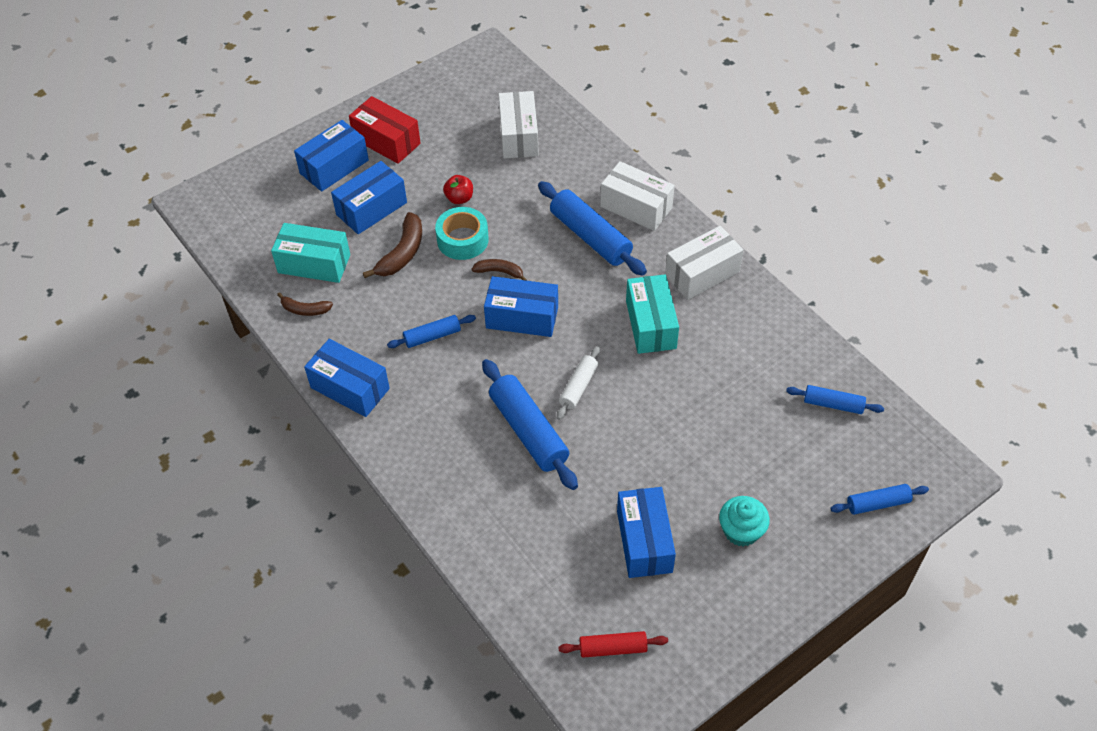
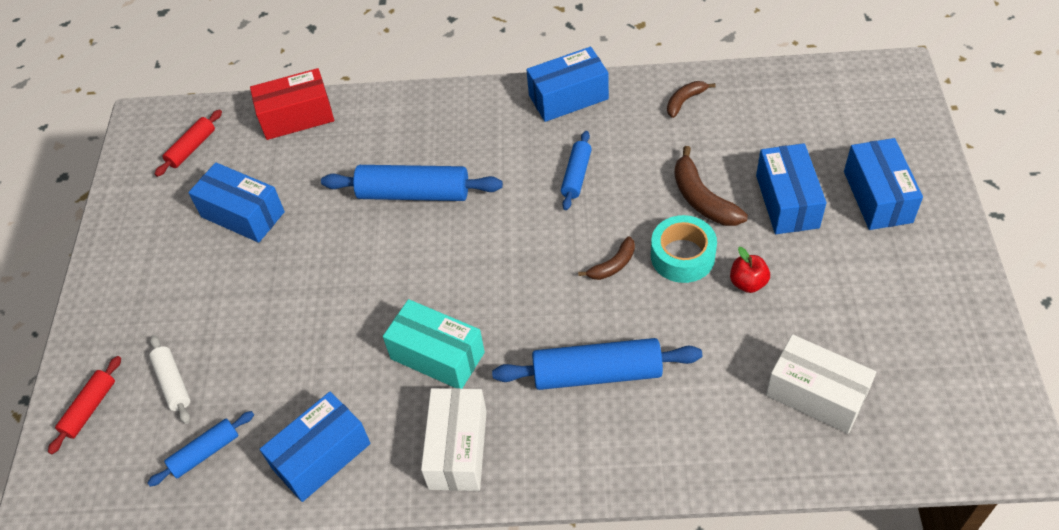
camera: 130 degrees right, 0 degrees up
(314, 263) = (740, 128): turquoise box -> none
(386, 141) = (892, 260): red box -> red box (297, 117)
(522, 317) = (540, 253): blue box -> blue box (321, 456)
(578, 387) = (423, 253): white rolling pin -> white rolling pin (173, 383)
(636, 207) = (606, 447): white box -> none
(741, 531) = (180, 285): turquoise cupcake -> none
(878, 503) = (90, 408): blue rolling pin -> red rolling pin

